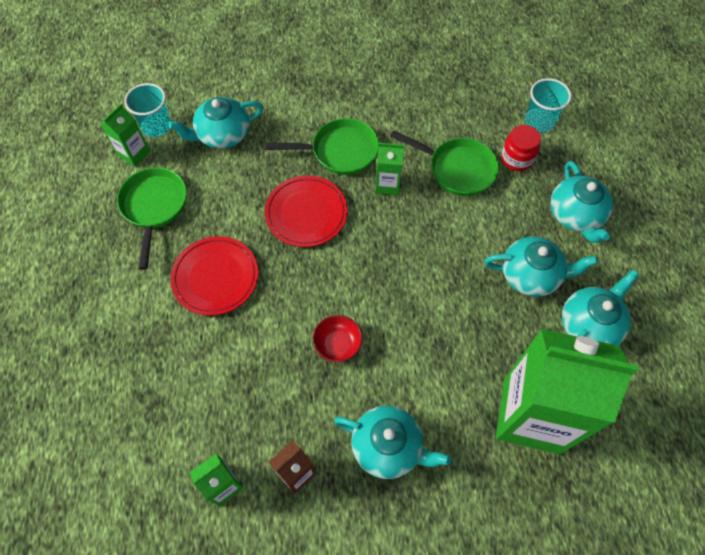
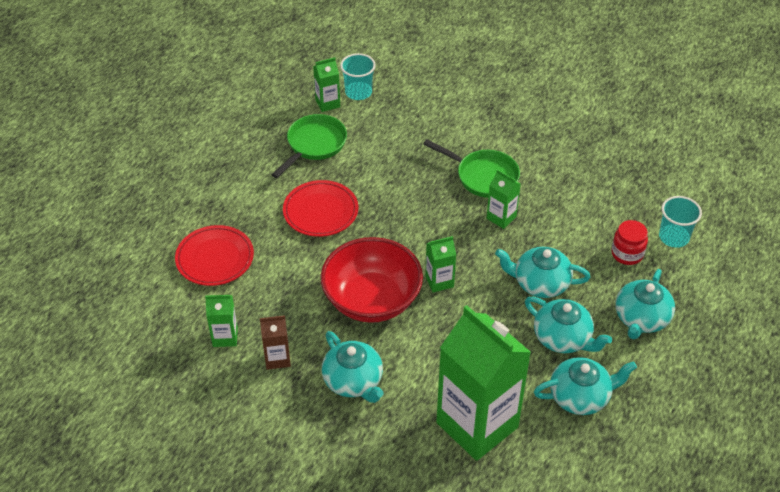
camera: 35 degrees right, 15 degrees down
(223, 135) = (402, 121): turquoise teapot -> turquoise teapot (540, 283)
(306, 213) = (421, 205): red plate -> red plate (215, 258)
(338, 344) = (372, 300): red bowl -> red bowl, size x2.32
(384, 284) = (439, 281): none -> green carton
(457, 169) = (569, 235): green pan -> none

